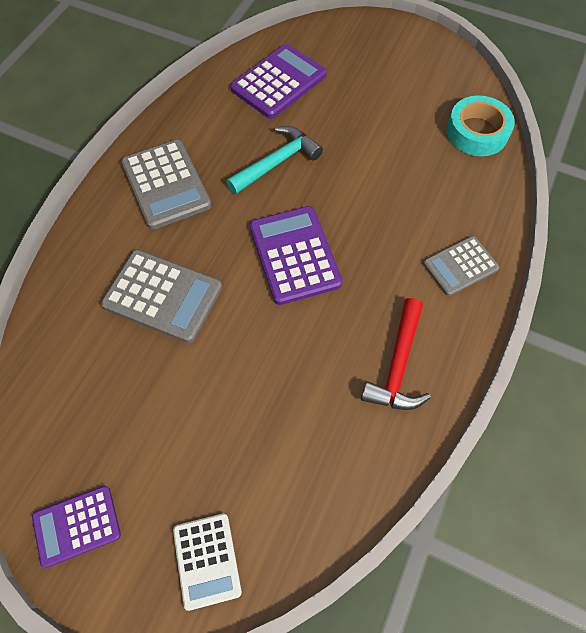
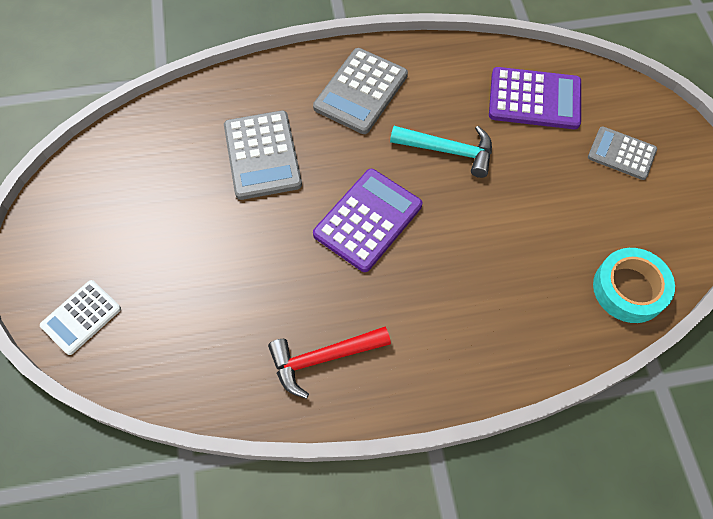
camera: 55 degrees right, 0 degrees up
(77, 525) = (59, 222): purple calculator -> none
(460, 266) = (460, 356): grey calculator -> grey calculator (621, 153)

